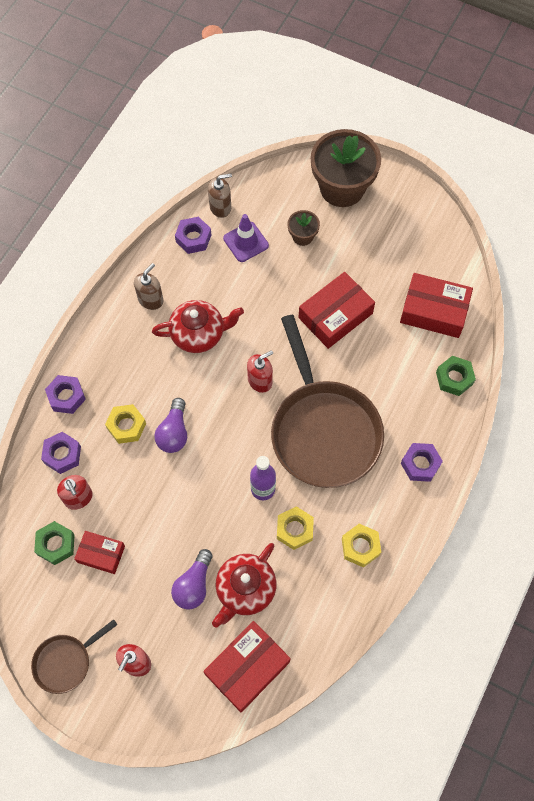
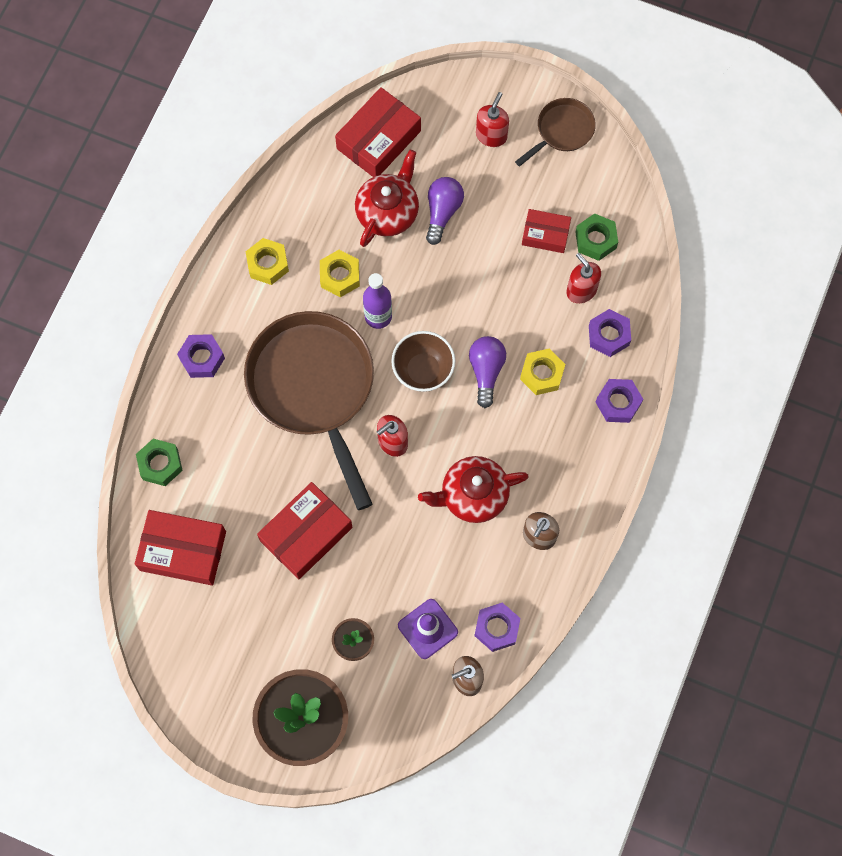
camera: 175 degrees right, 5 degrees up
(228, 437) = (423, 370): none -> brown bowl

